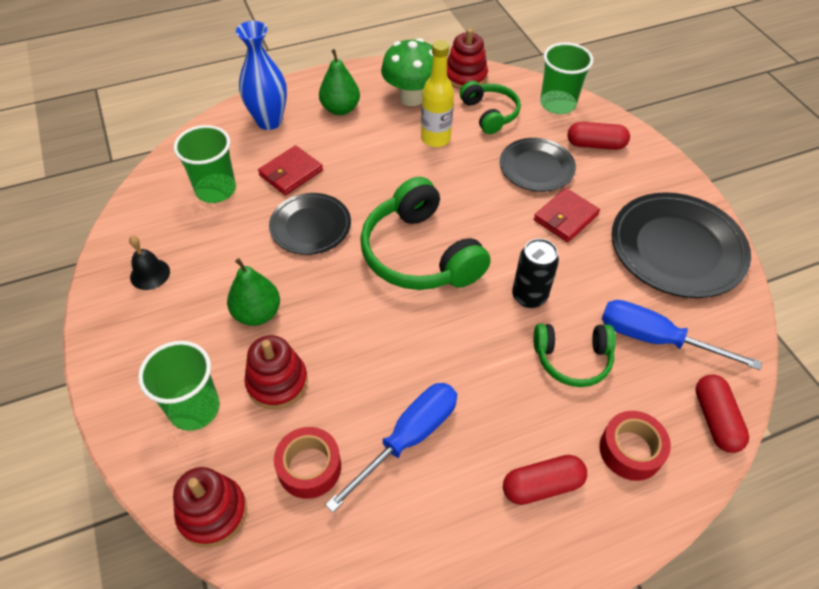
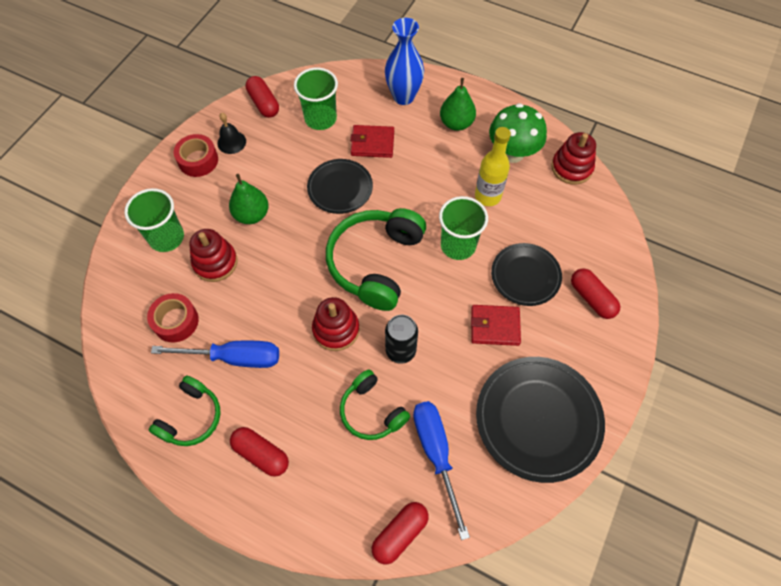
camera: 50 degrees right, 10 degrees up
(140, 219) = (264, 103): none -> red capsule
(212, 513) = (115, 297): red stacking toy -> red stacking toy (336, 329)
(490, 114) = (549, 210): green headphones -> green headphones (191, 417)
(557, 104) = (609, 245): green cup -> green cup (458, 245)
(630, 450) = (329, 492): red tape -> red tape (198, 160)

